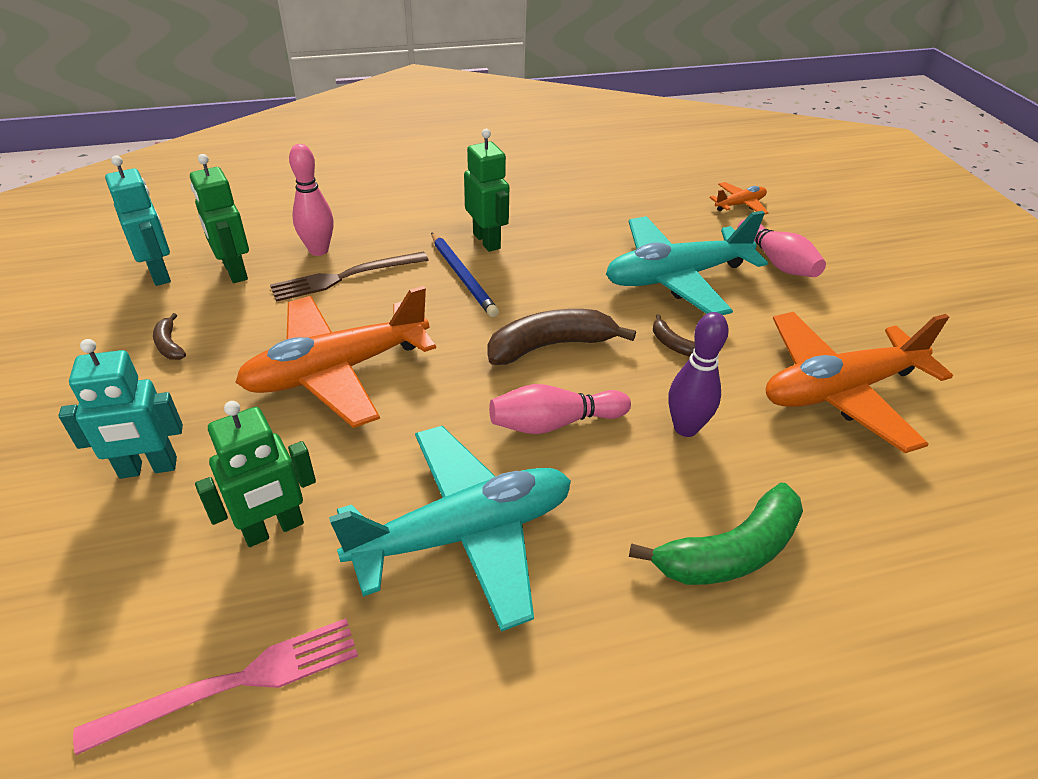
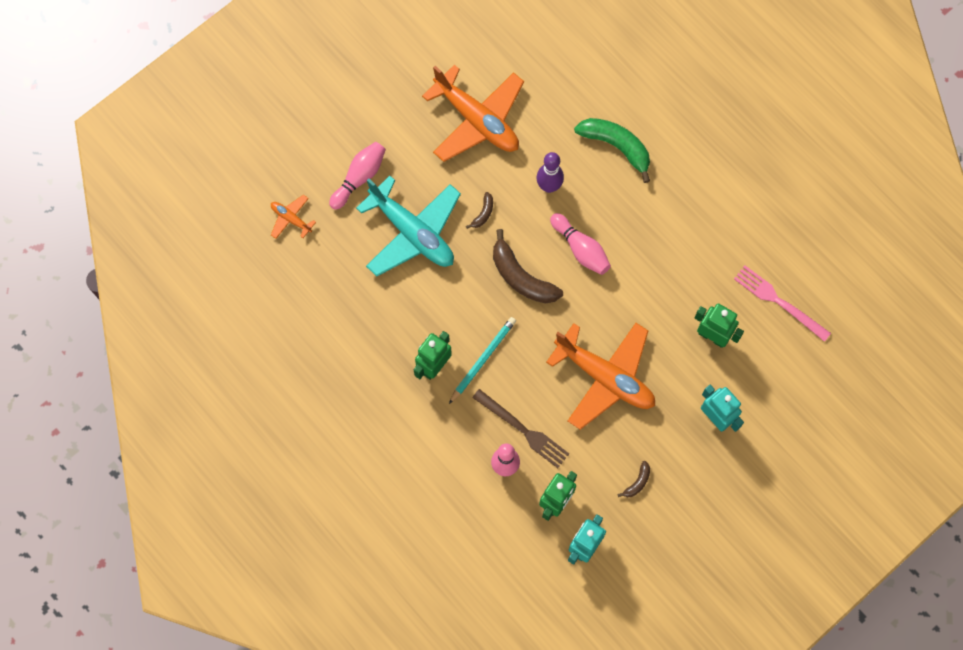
camera: 115 degrees left, 30 degrees up
(463, 276) = (482, 359): blue pencil -> turquoise pencil
(464, 534) = (669, 256): turquoise plane -> none

